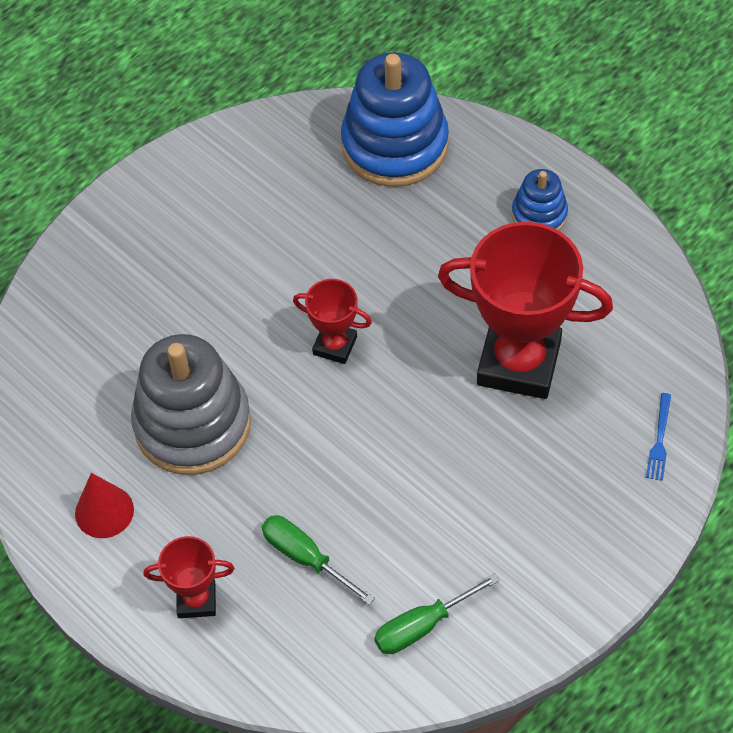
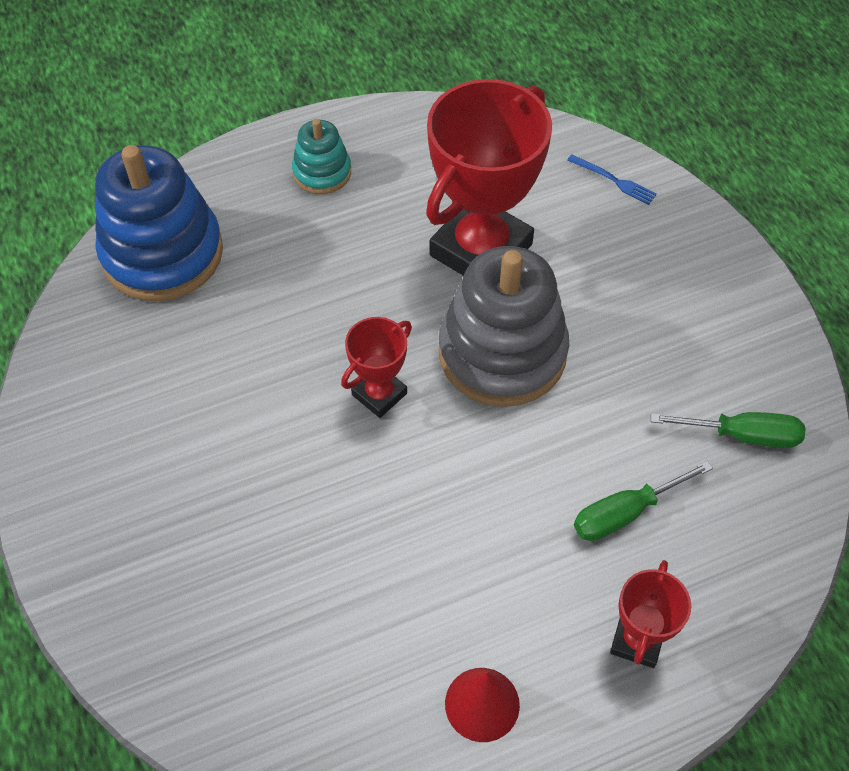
camera: 70 degrees left, 0 degrees up
(192, 424) = (409, 567): grey stacking toy -> grey stacking toy (502, 353)
(423, 625) = (742, 435): green screwdriver -> green screwdriver turned 75 degrees counterclockwise
(539, 215) = (322, 172): blue stacking toy -> turquoise stacking toy

